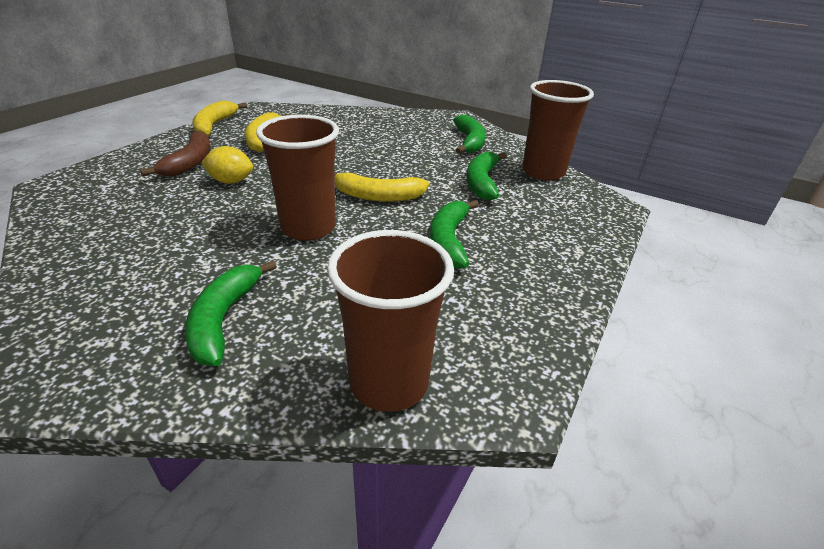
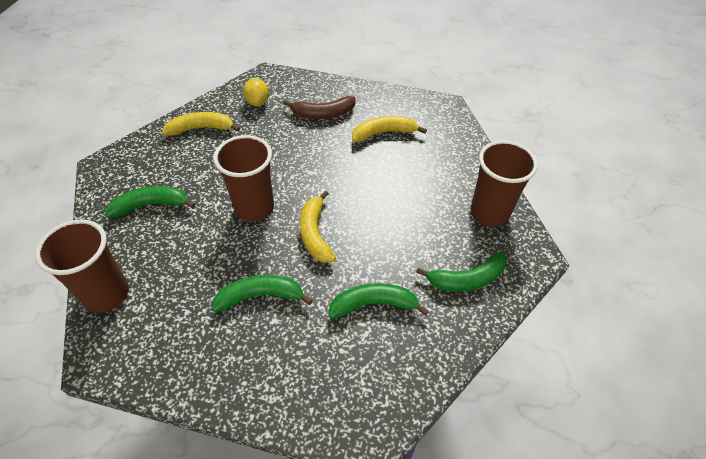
camera: 75 degrees right, 15 degrees up
(214, 125) = (393, 97): yellow banana -> yellow banana (201, 128)
(231, 181) = (304, 145): yellow lemon -> yellow lemon (257, 102)
(543, 172) = (424, 359): brown cup -> brown cup (489, 213)

